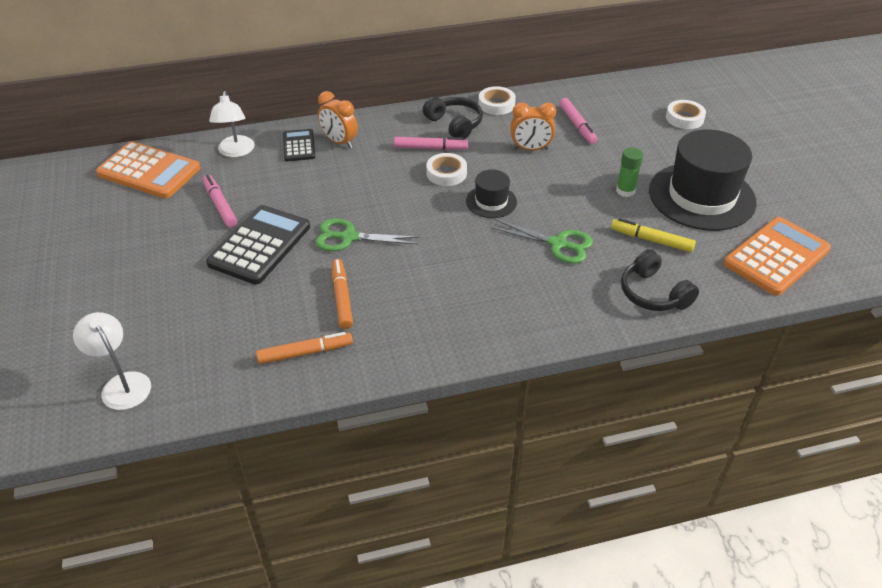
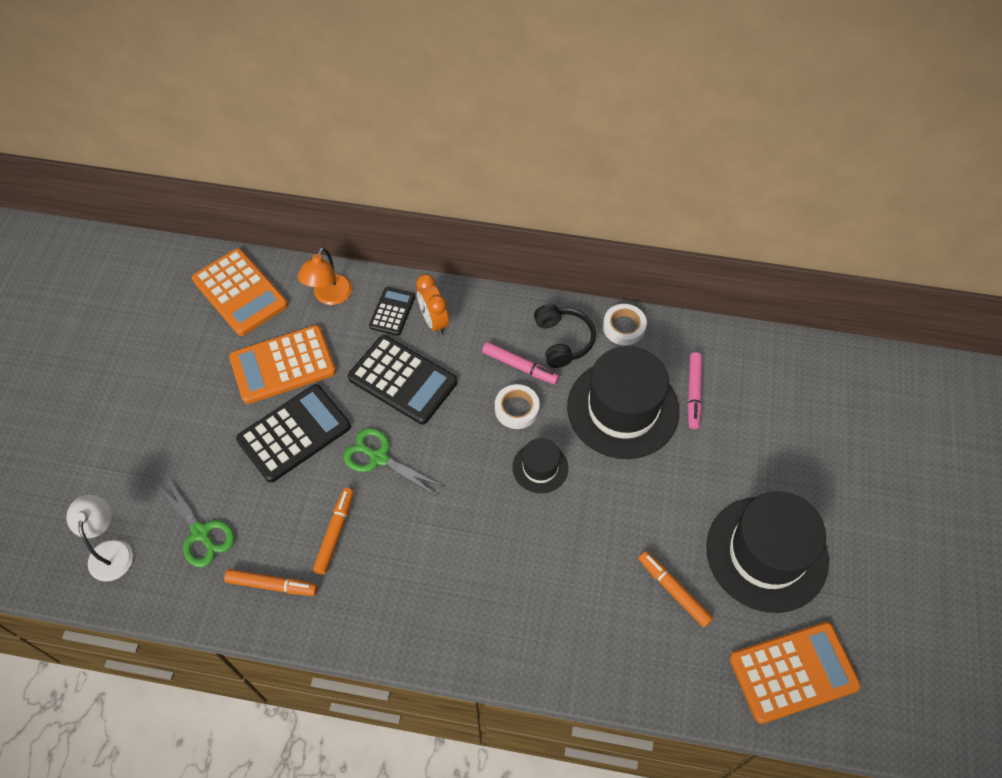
camera: 25 degrees right, 15 degrees up
(220, 205) = (283, 365): pink marker -> orange calculator
(236, 152) = (329, 296): white lamp -> orange lamp
(337, 184) = (403, 380): none -> black calculator
(530, 149) = (622, 409): orange clock -> black hat
(558, 244) = (574, 554): green scissors -> green scissors (201, 533)
(625, 191) = (688, 511): green glue stick -> none
(651, 240) = (673, 591): yellow marker -> orange marker
(653, 293) = (631, 662): black headphones -> none
(684, 118) = (822, 429): white tape -> none

